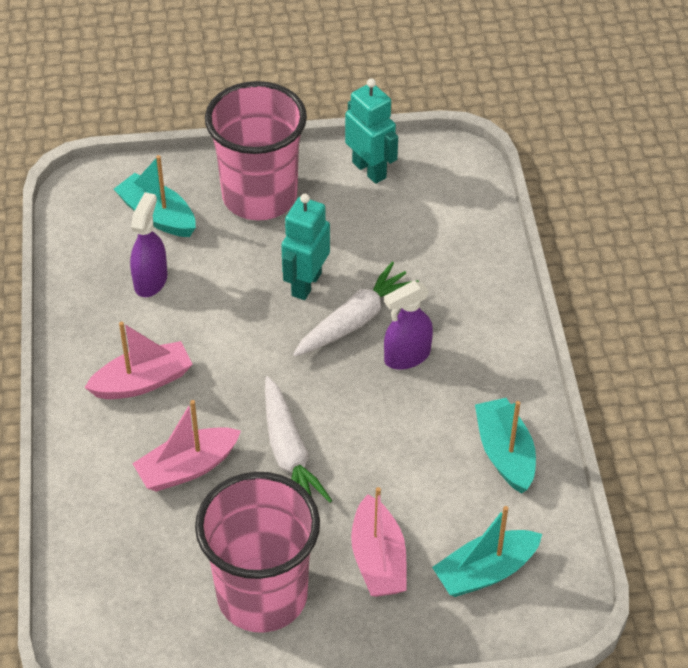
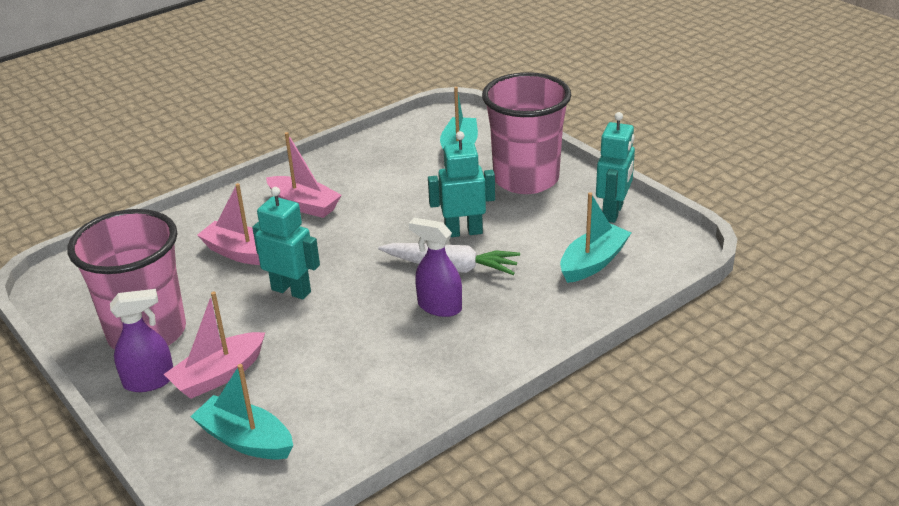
camera: 60 degrees right, 15 degrees down
(151, 280) = (398, 171): purple spray bottle -> purple spray bottle (149, 381)
(289, 453) = (291, 290): white carrot -> turquoise robot
(504, 453) = (383, 400): turquoise boat -> turquoise boat (593, 262)

